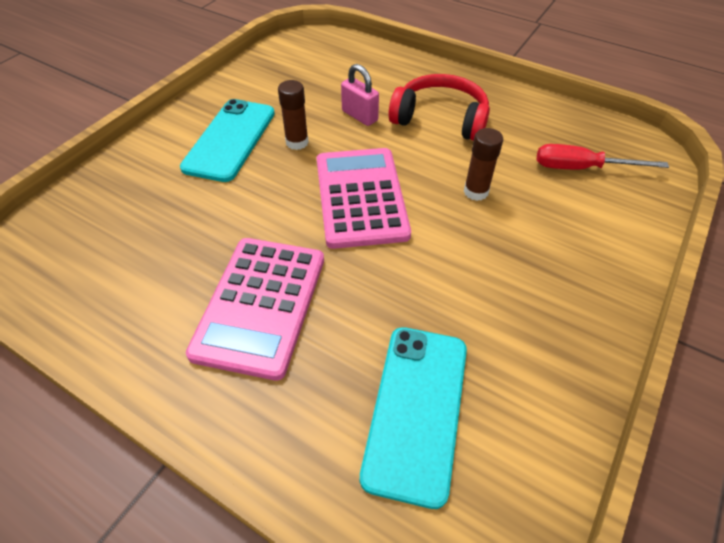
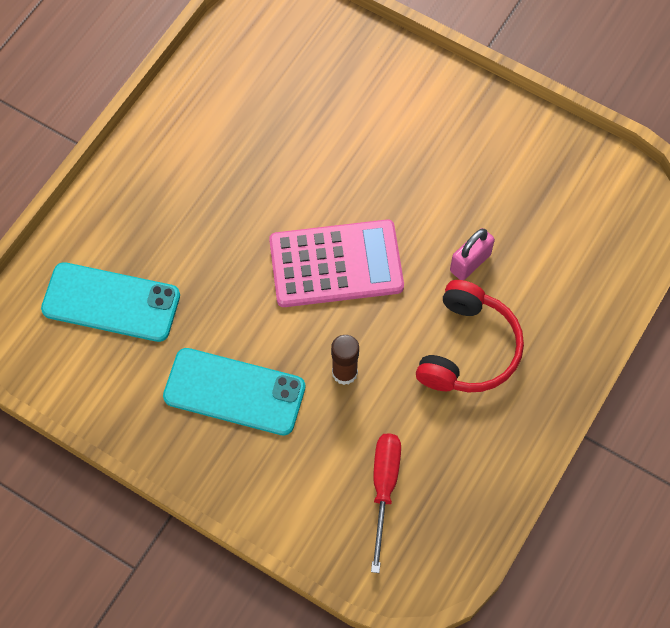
camera: 90 degrees right, 15 degrees up
(230, 140) = (422, 139): turquoise phone -> turquoise phone (234, 392)
(260, 305) = (209, 190): pink calculator -> none
(297, 142) = (420, 202): brown glue stick -> none

